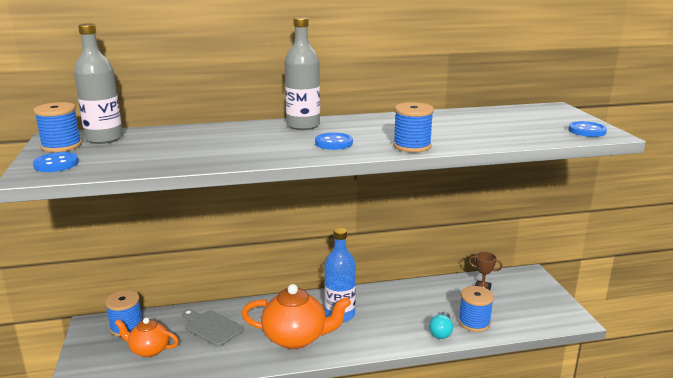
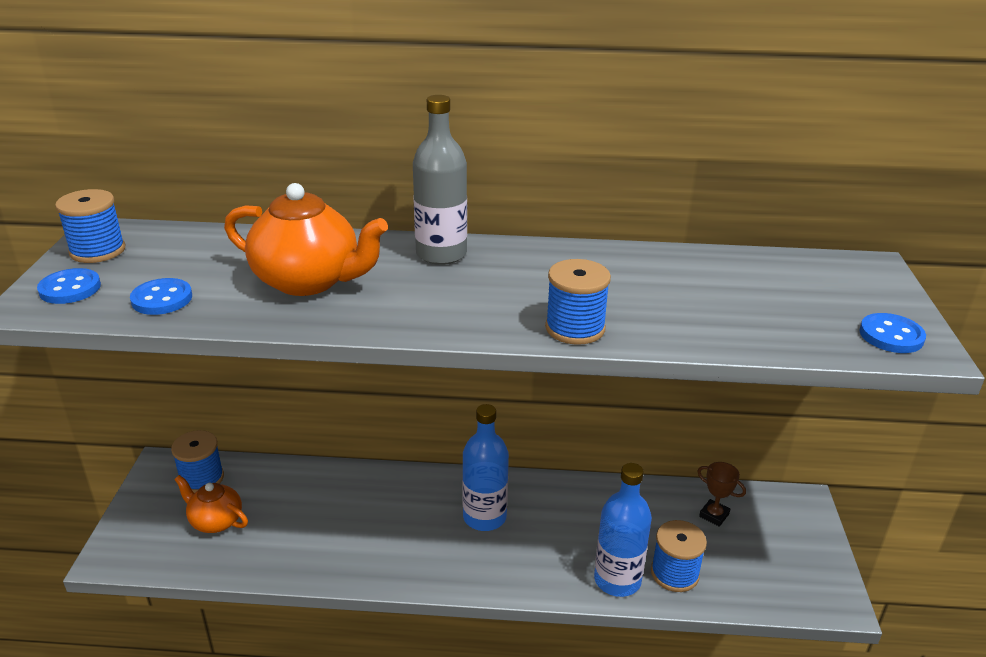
camera: 15 degrees right, 10 degrees up
(104, 139) = (158, 243): grey bottle -> none
(211, 327) = (306, 501): grey cutting board -> none
(296, 338) = (409, 544): orange teapot -> orange teapot (308, 281)
(333, 143) = (461, 302): blue button -> blue button (162, 299)
(441, 332) = (617, 580): turquoise light bulb -> blue bottle

